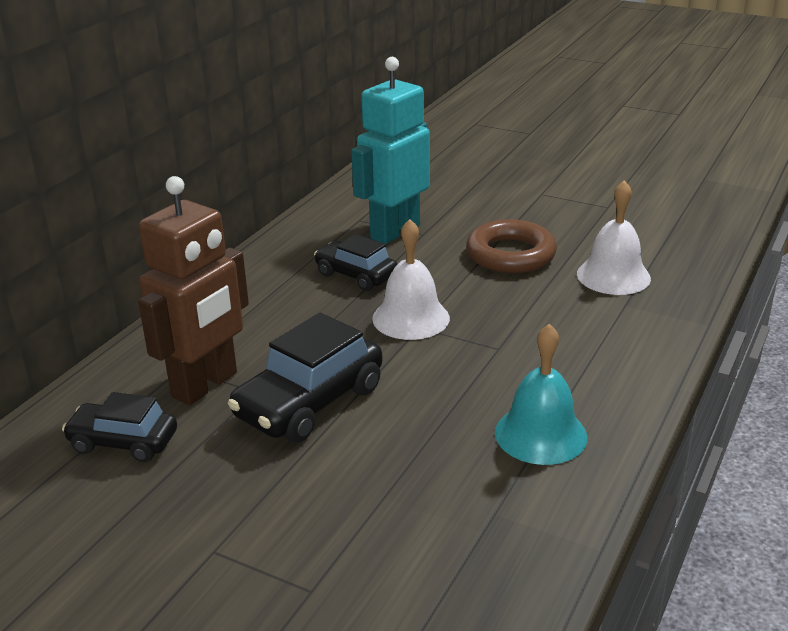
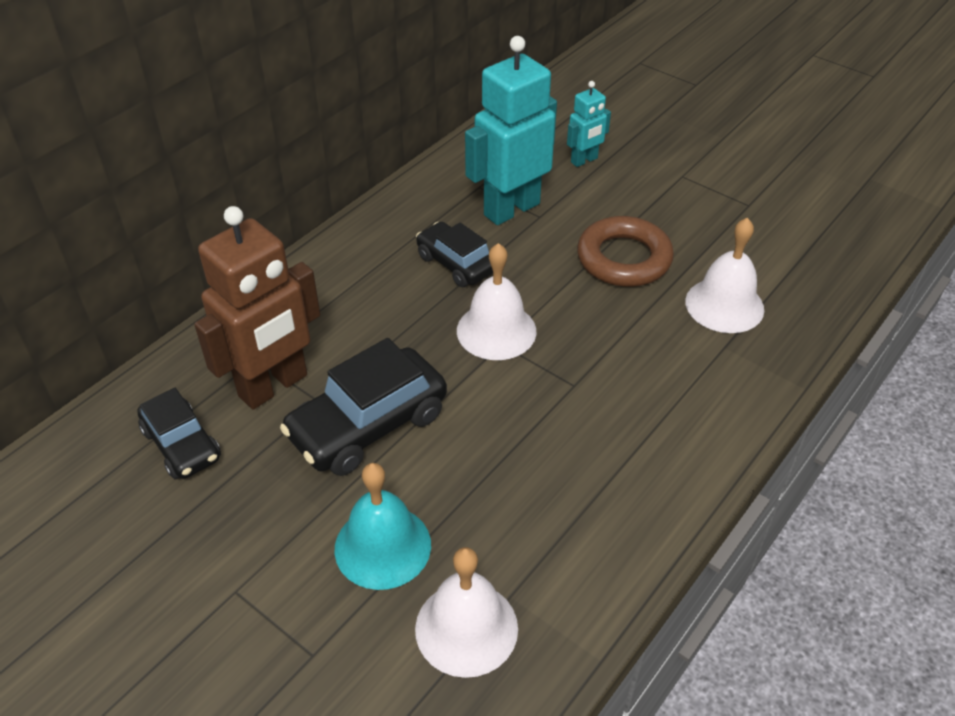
camera: 10 degrees right, 15 degrees up
(123, 442) = (182, 445): black car -> black car turned 150 degrees counterclockwise
(450, 192) = (584, 160): none -> turquoise robot
(460, 544) = (466, 628): none -> white bell
(540, 434) = (584, 505): turquoise bell -> turquoise bell (382, 546)

